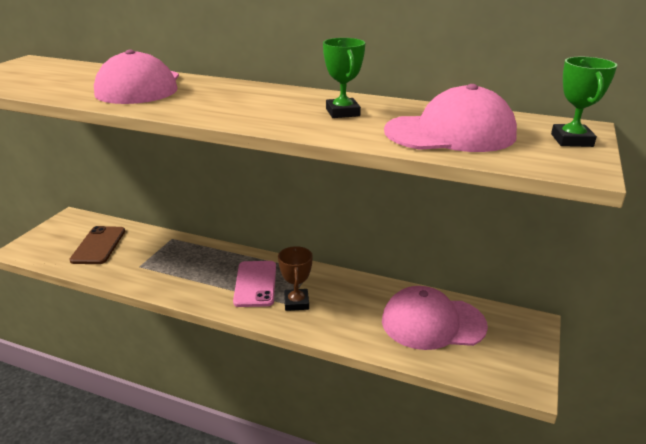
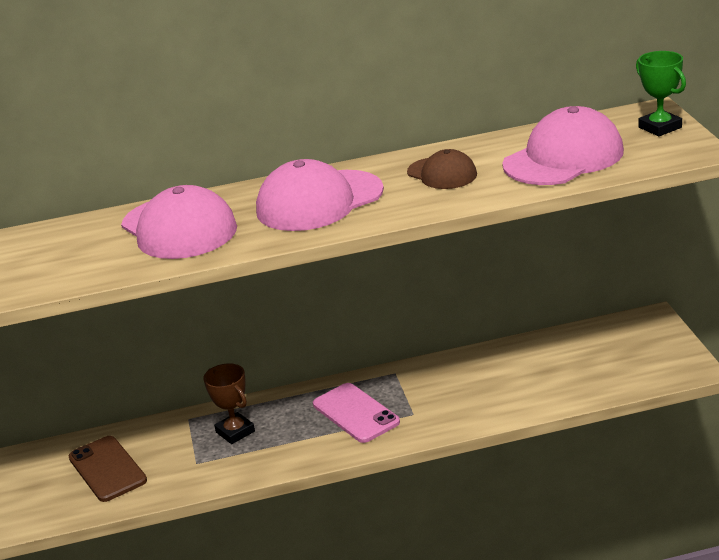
camera: 30 degrees left, 0 degrees up
(296, 302) = (421, 408): brown trophy -> brown trophy (235, 432)
(342, 112) = (442, 173): green trophy -> brown cap
(433, 323) = (568, 361): pink cap -> pink cap (319, 201)

